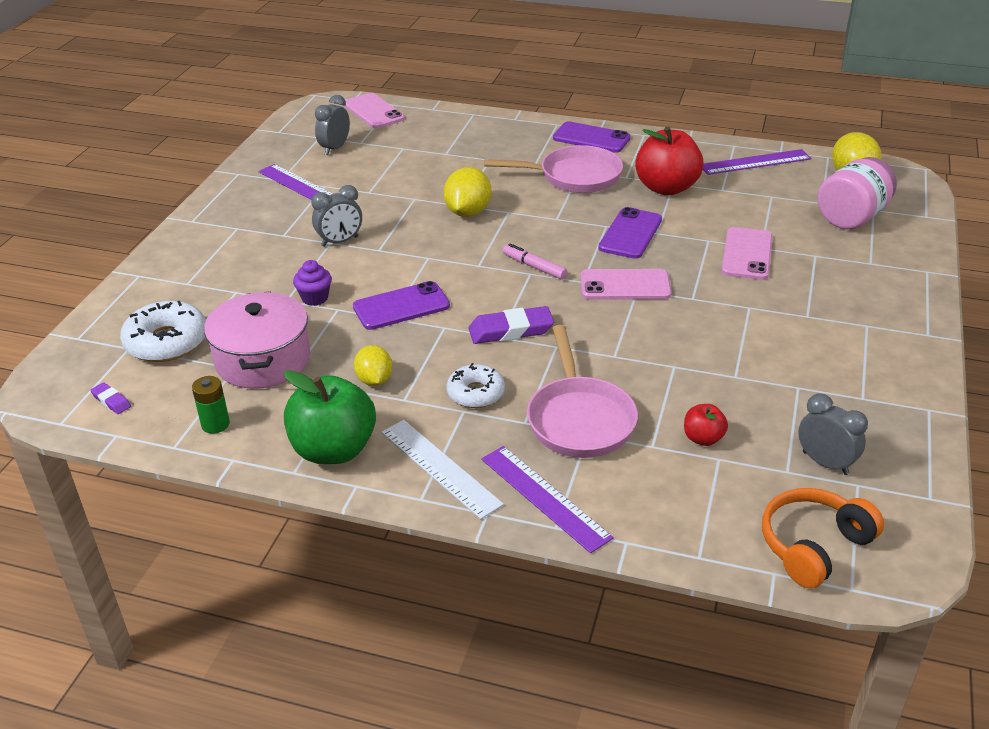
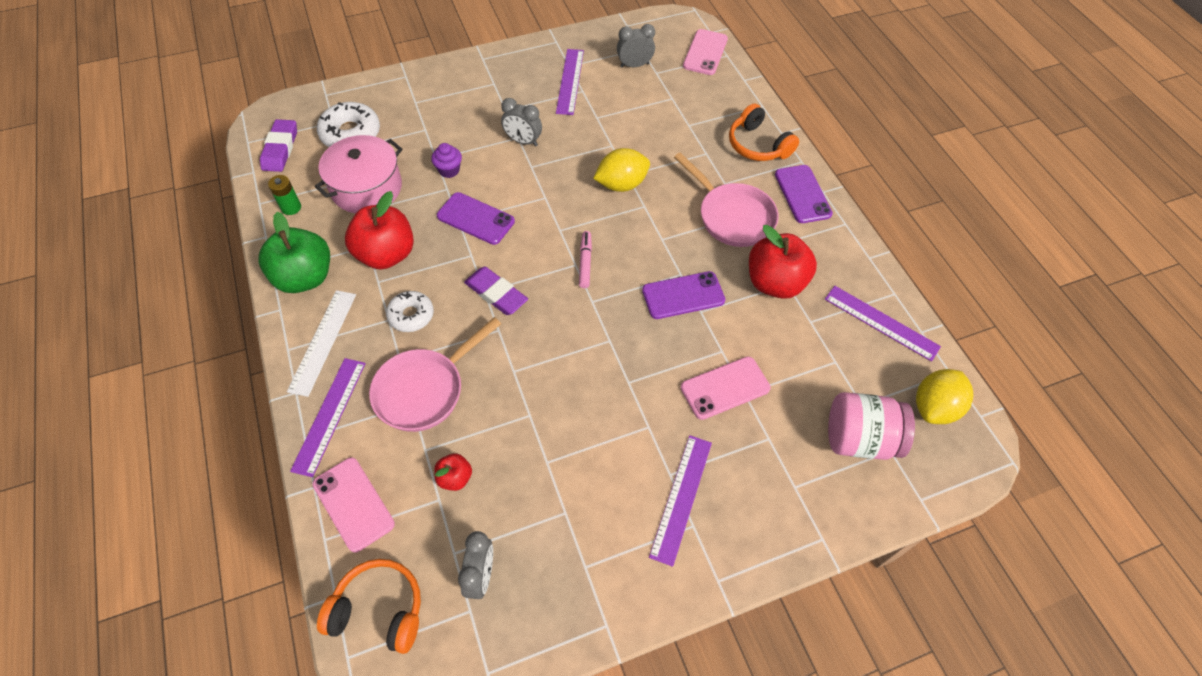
camera: 50 degrees right, 20 degrees up
(111, 401) = (280, 149): purple eraser -> purple eraser, size x1.93
(374, 380) = (386, 254): yellow lemon -> red apple
(513, 134) = (757, 145): none -> orange headphones
(625, 285) = (608, 330): pink phone -> pink phone (353, 504)
(835, 320) = (681, 498): none -> purple ruler

